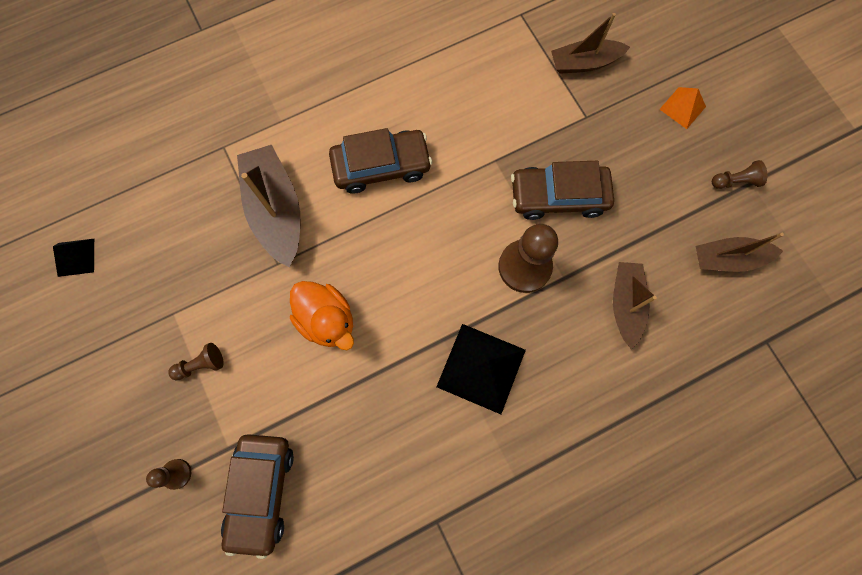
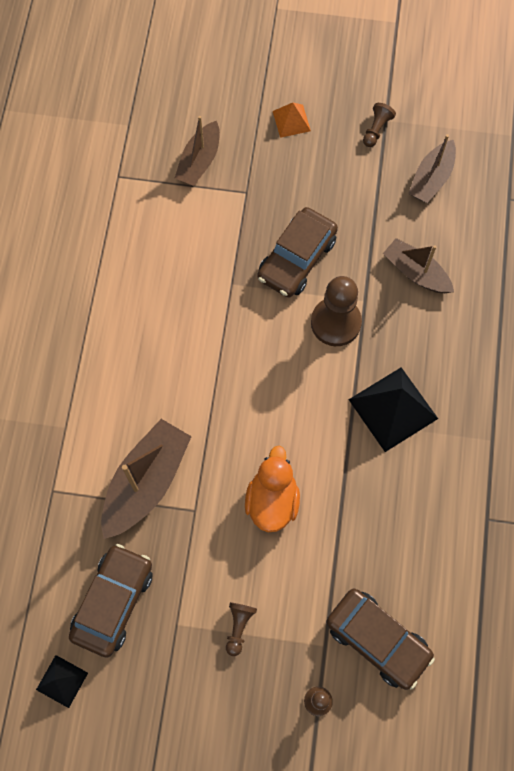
camera: 55 degrees left, 5 degrees down
(276, 210) = (146, 482): brown boat -> brown boat turned 105 degrees clockwise
(327, 320) = (272, 500): orange duck -> orange duck turned 75 degrees counterclockwise
(381, 166) = (170, 373): brown car -> brown car (113, 602)

